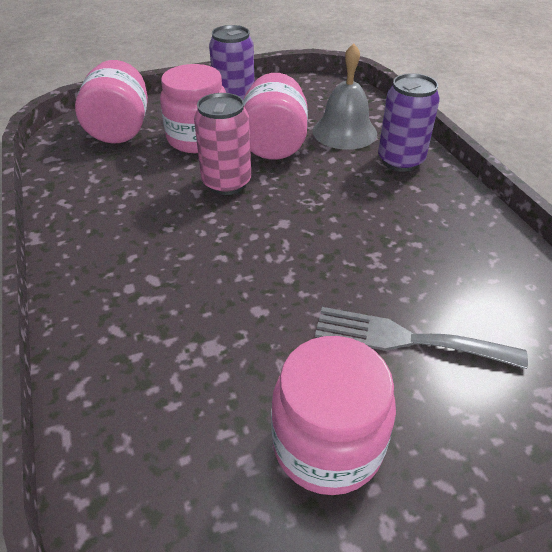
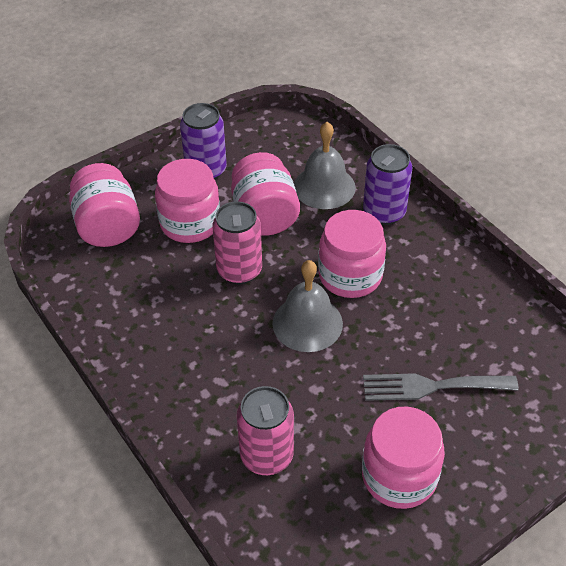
camera: 15 degrees left, 5 degrees up
(163, 373) = (266, 456): none -> pink can
(277, 242) = (307, 323): none -> grey bell
(343, 208) = (350, 276): none -> pink jar

